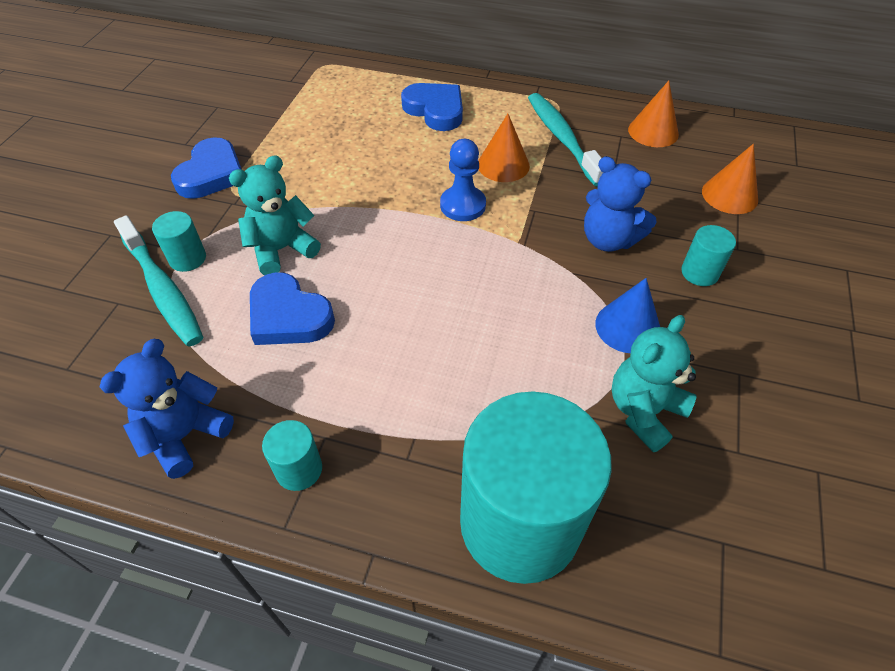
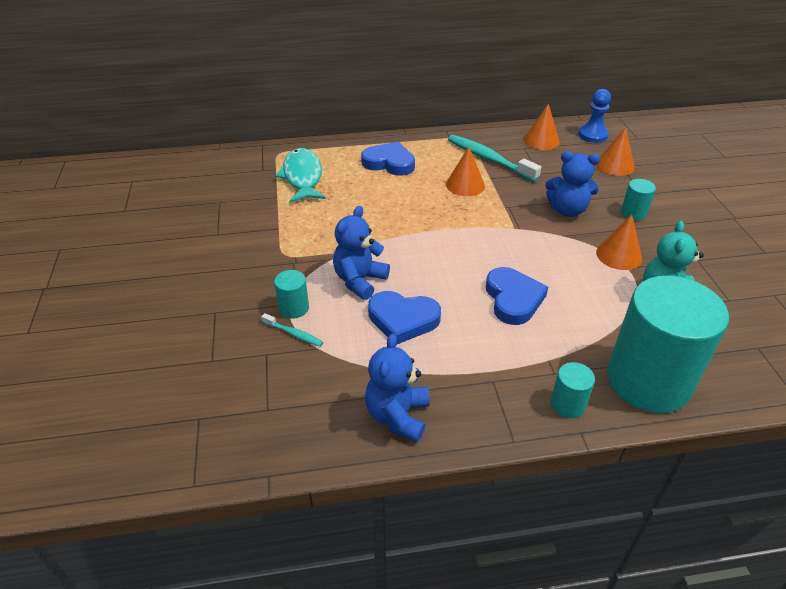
camera: 25 degrees left, 10 degrees down
(163, 289) = (294, 334): turquoise toothbrush -> turquoise toothbrush, size x0.47
(211, 174) = (259, 248): blue heart -> blue heart (513, 299)
(282, 249) = (359, 281): turquoise teddy bear -> blue teddy bear
(299, 469) = (493, 405): turquoise cylinder -> turquoise cylinder (567, 404)
(325, 101) = (302, 177): none -> turquoise fish
(463, 205) = (460, 216): blue pawn -> blue pawn (592, 135)
(627, 327) = (619, 255): blue cone -> orange cone

